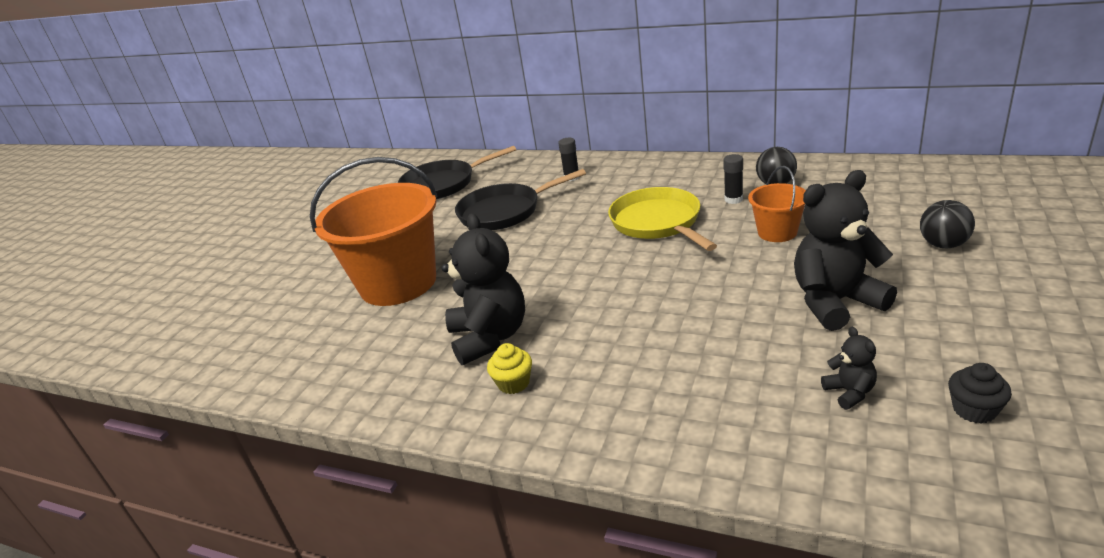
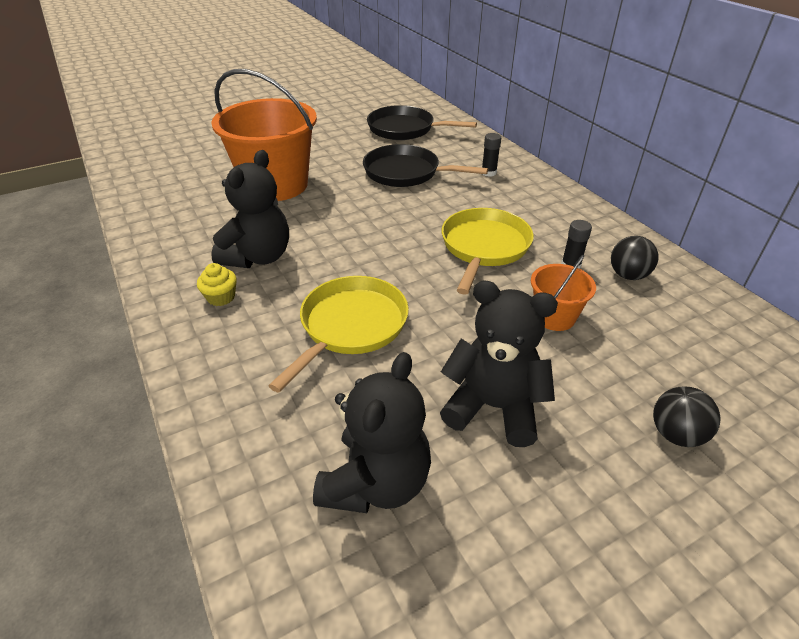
camera: 35 degrees right, 10 degrees up
(658, 327) = (350, 326): none -> yellow pan
(849, 392) = (376, 482): black teddy bear -> black teddy bear, size x2.20
(974, 410) = (432, 584): black cupcake -> none

